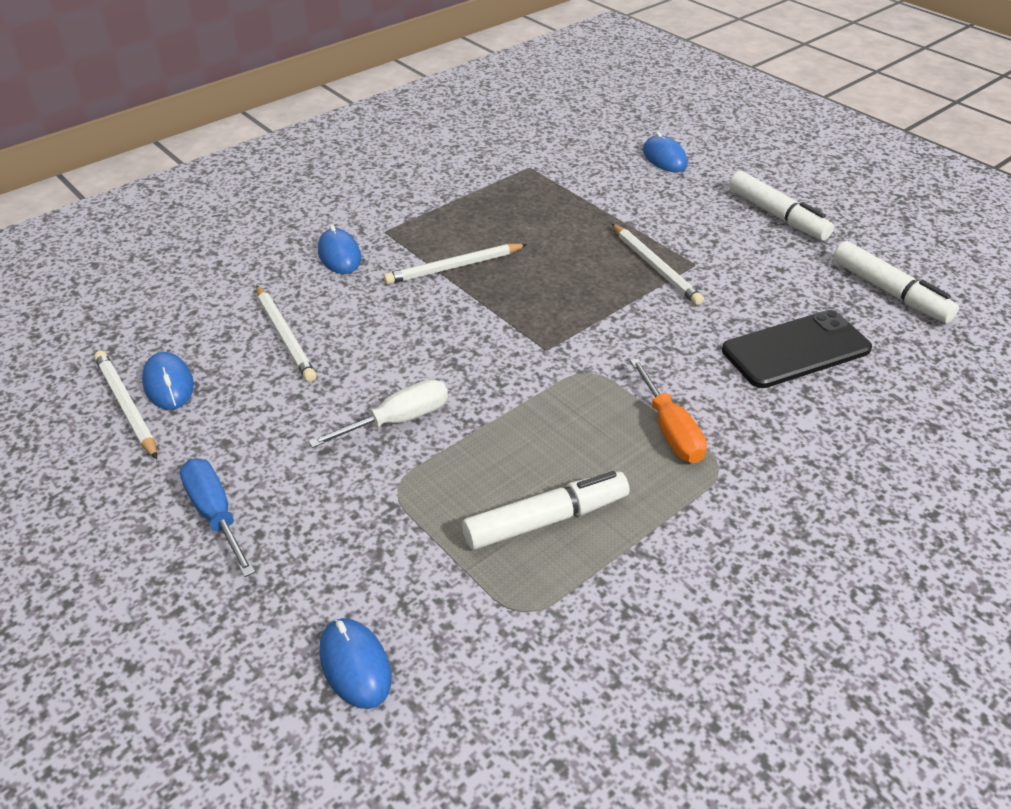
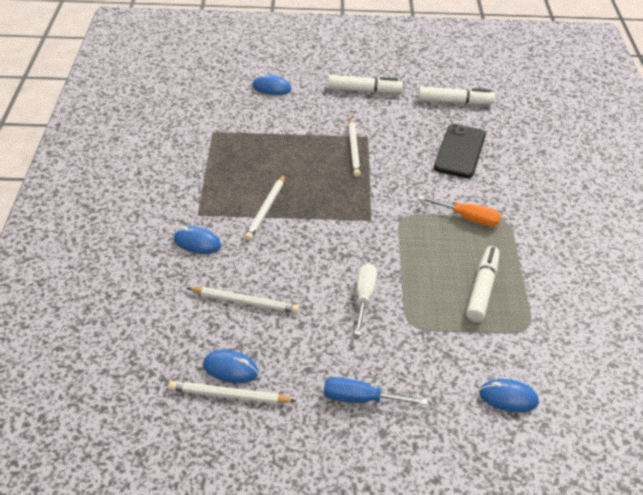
camera: 50 degrees left, 0 degrees up
(655, 267) = (353, 149): white pencil -> white pencil turned 75 degrees clockwise

